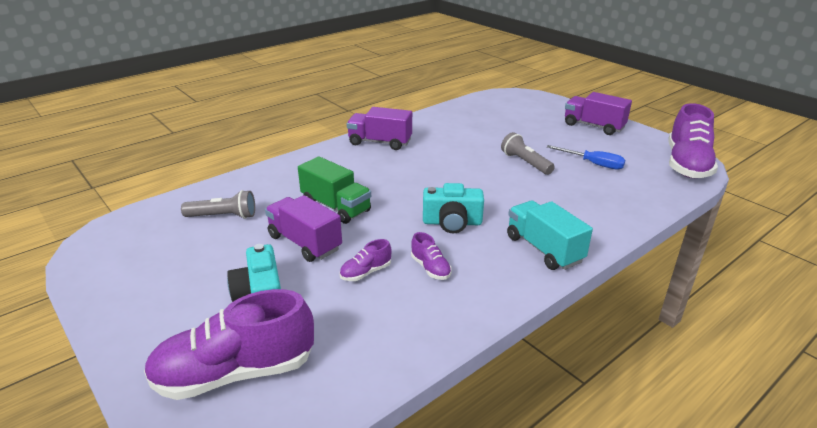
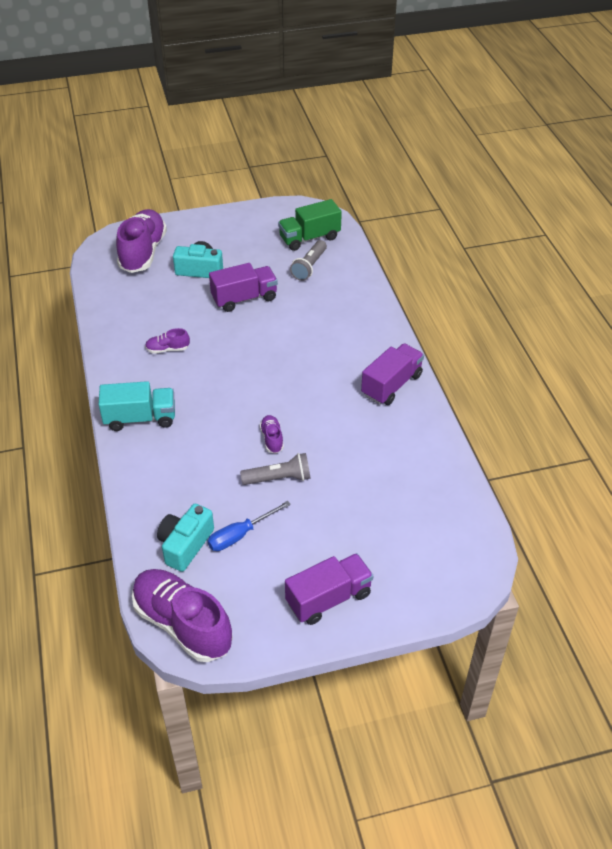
camera: 115 degrees right, 15 degrees up
(336, 207) = (283, 324): green truck -> green truck (309, 238)
(366, 272) = (187, 318): purple shoe -> purple shoe (272, 439)
(452, 222) = (213, 381): turquoise camera -> turquoise camera (185, 545)

